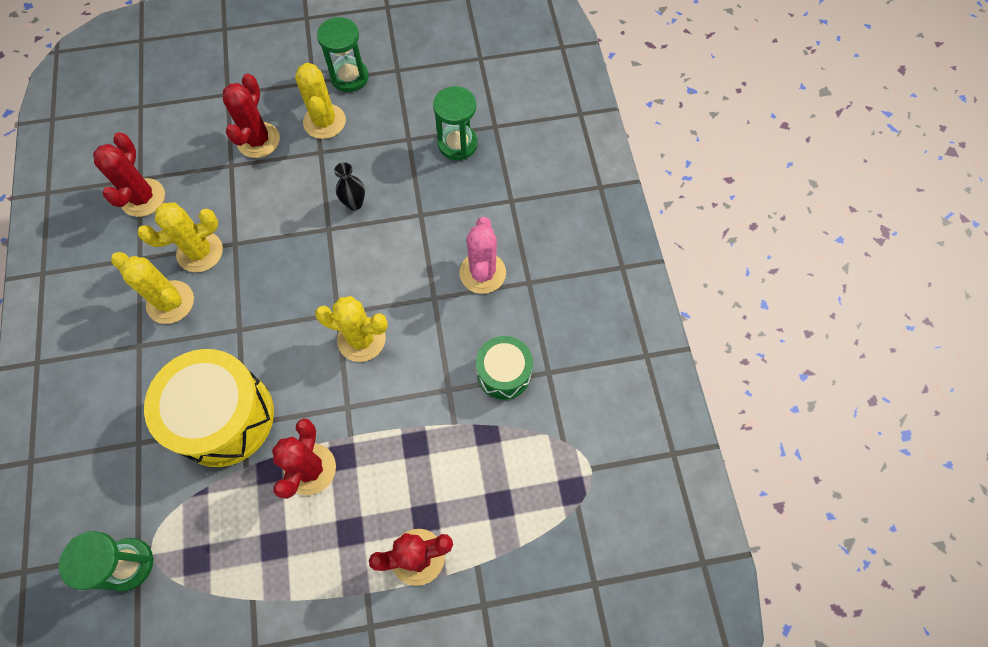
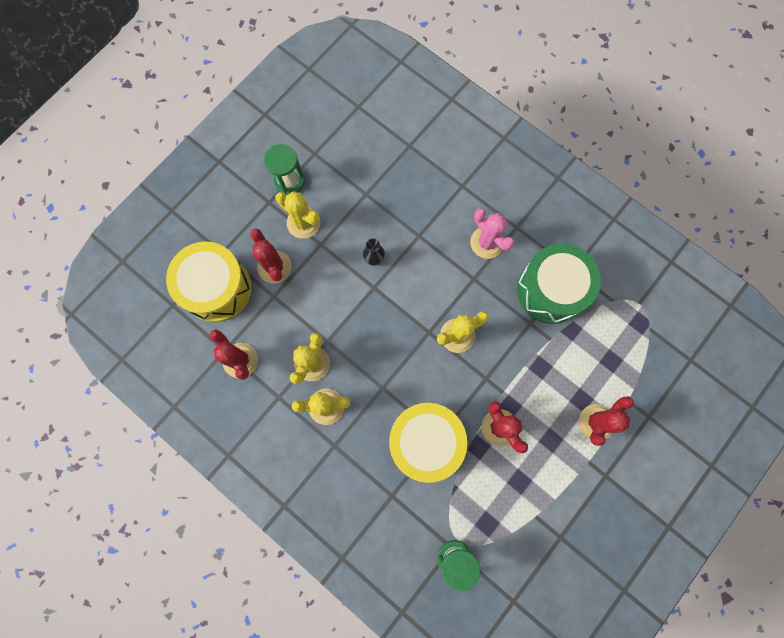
camera: 40 degrees left, 10 degrees up
(191, 121) = (217, 288): none -> yellow drum
(457, 144) = (398, 174): green hourglass -> none
(503, 373) = (550, 290): green drum -> green drum, size x1.79

